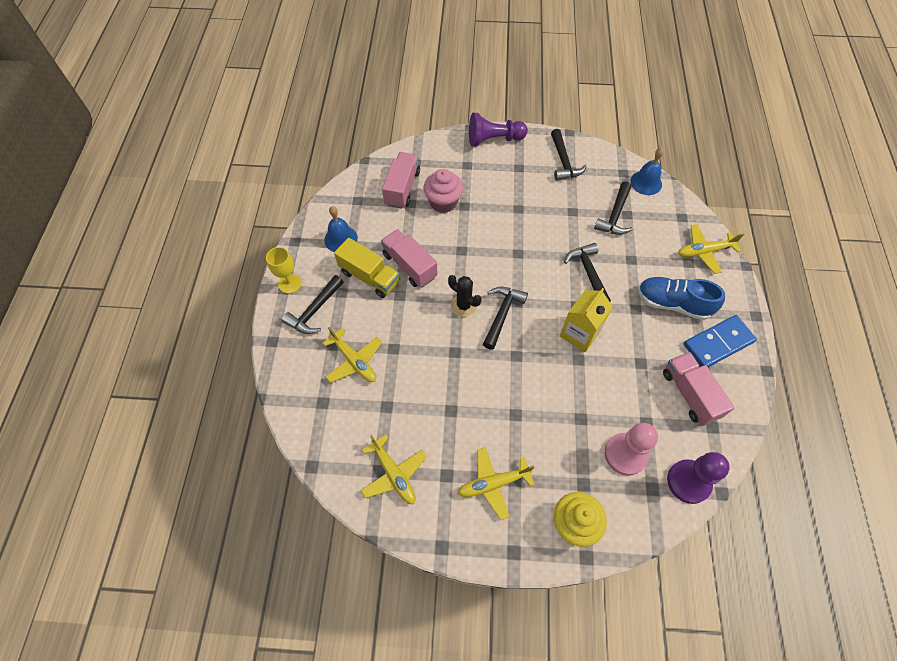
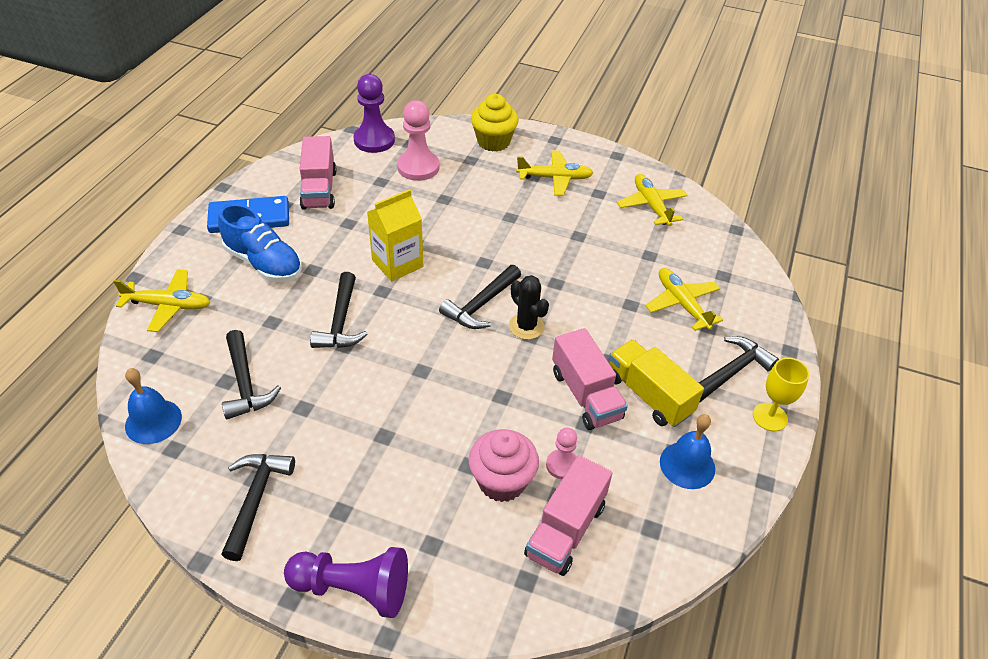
camera: 165 degrees left, 15 degrees down
(413, 219) = (562, 465): none -> pink pawn
(615, 216) = (245, 384): black hammer -> black hammer turned 120 degrees clockwise

